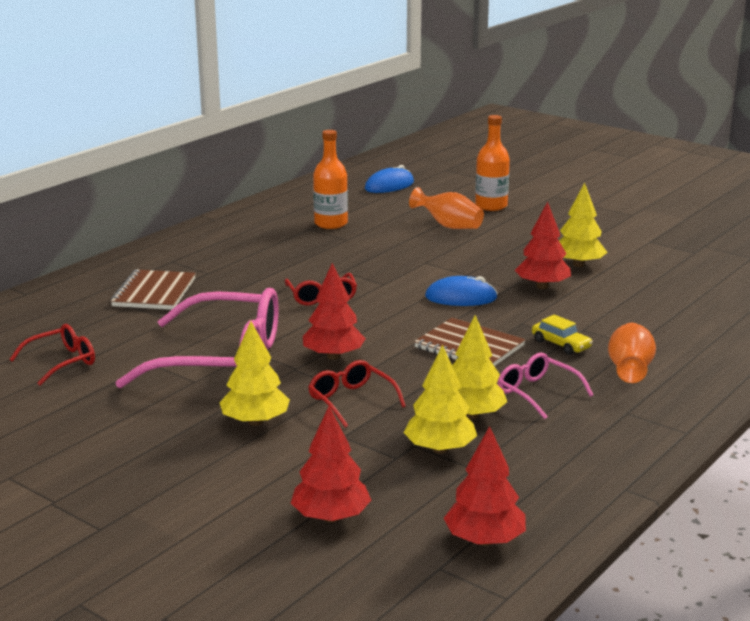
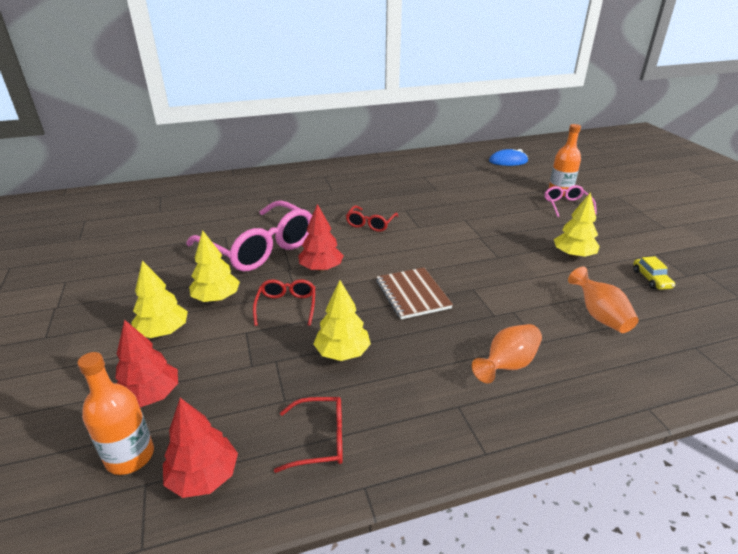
camera: 35 degrees right, 10 degrees up
(62, 362) = (189, 220): red glasses -> red glasses (320, 440)
(154, 292) = (289, 192): brown notebook -> none
(331, 224) = (440, 177): orange bottle -> orange bottle (130, 456)
(439, 449) = (285, 372): yellow tree -> yellow tree (163, 331)
(449, 226) = (512, 198): orange vase -> orange vase (599, 316)
(461, 297) = (455, 253): blue mouse -> none
(537, 393) = (411, 354): pink glasses -> pink glasses (566, 205)
(542, 286) = (524, 264): red tree -> none
(561, 344) = (480, 318): yellow car -> yellow car (651, 279)

